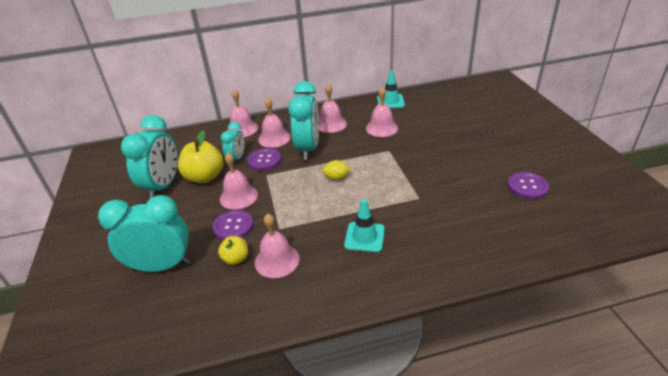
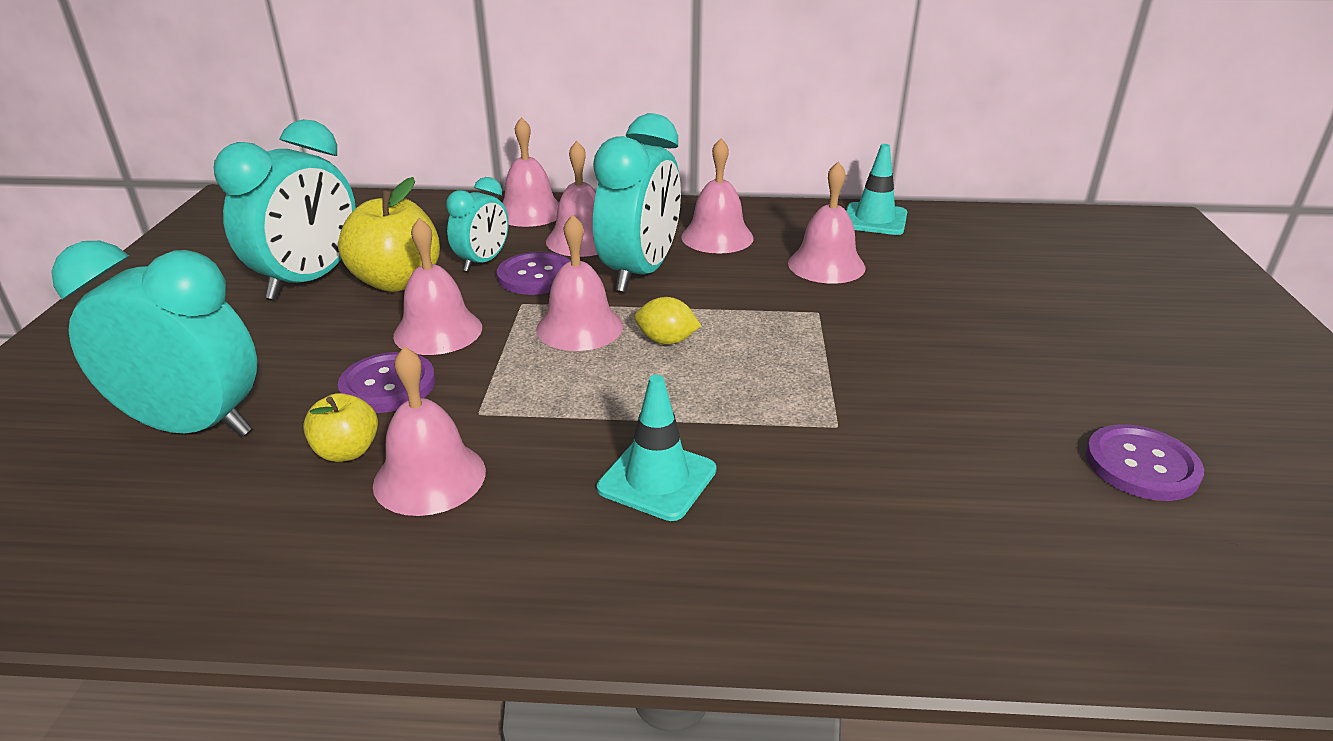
camera: 15 degrees right, 5 degrees down
(297, 180) = (579, 327): none -> pink bell

